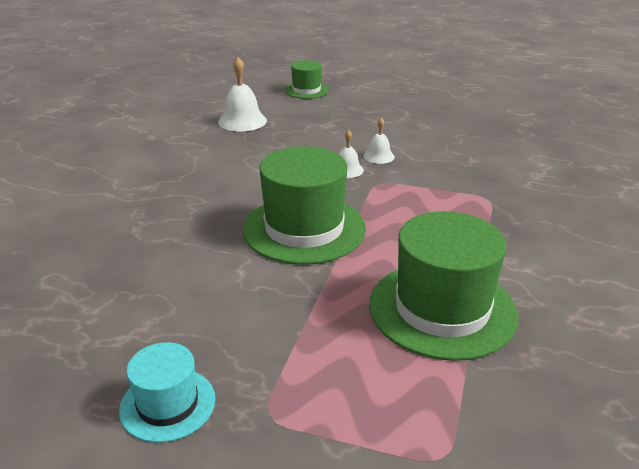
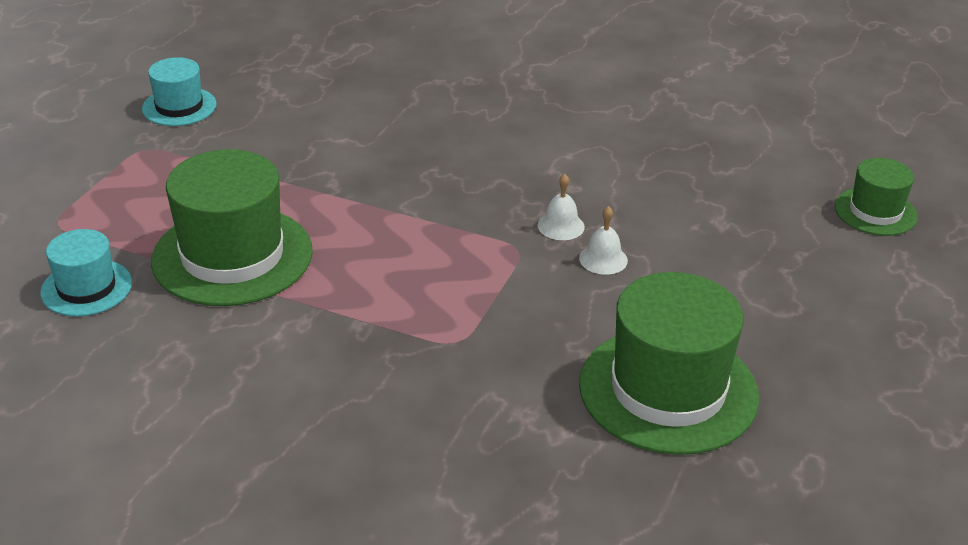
camera: 95 degrees right, 5 degrees up
(242, 121) = (729, 146): white bell -> none
(304, 229) = (413, 181): green hat -> green hat (668, 390)
(536, 398) = (86, 288): none -> turquoise hat

